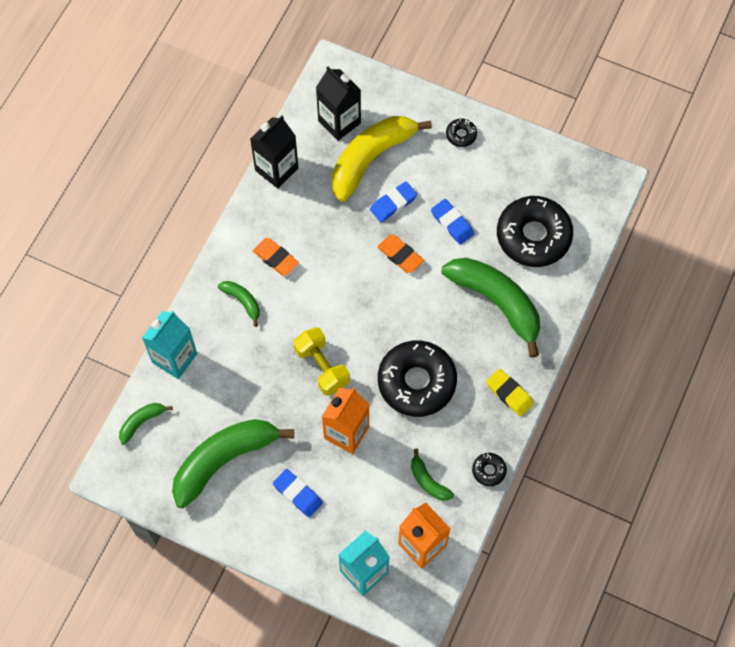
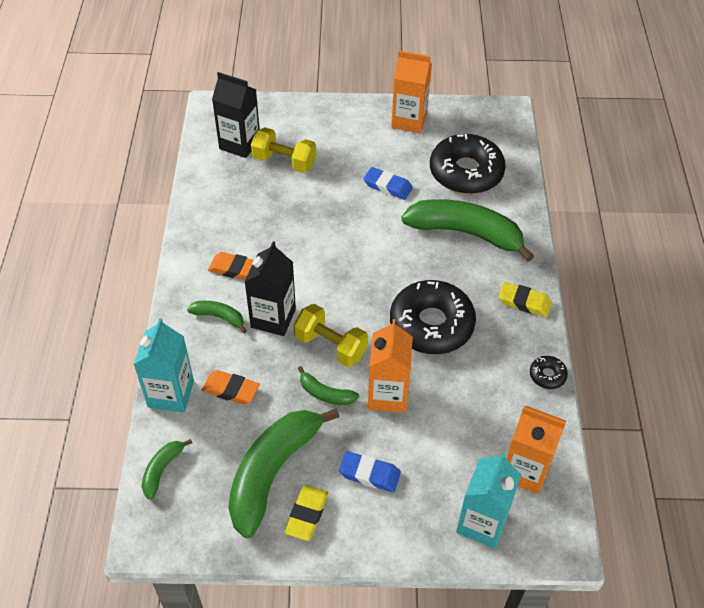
camera: 25 degrees left, 15 degrees down
(234, 506) = (307, 514): none -> yellow eraser
(276, 169) = (198, 197): black carton -> black carton (273, 318)
(371, 158) = (284, 162): yellow banana -> yellow dumbbell
(393, 203) = (324, 189): blue eraser -> none
(400, 255) = (354, 226): orange eraser -> orange eraser (231, 390)
(428, 481) = (495, 408): green banana -> green banana (325, 393)
(461, 135) = (356, 120): black donut -> none
(511, 155) = (409, 121): none -> orange carton

